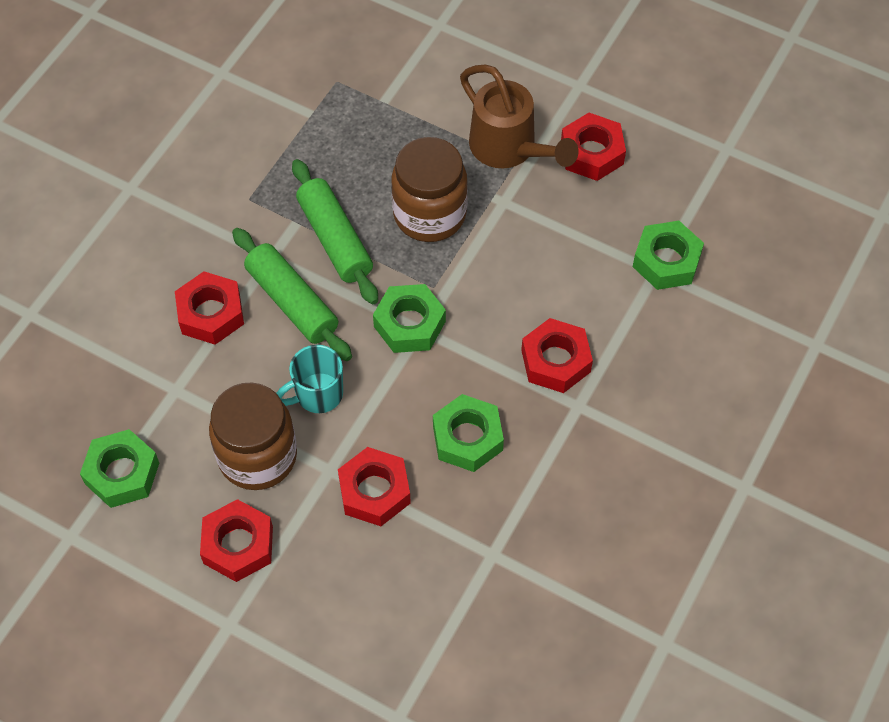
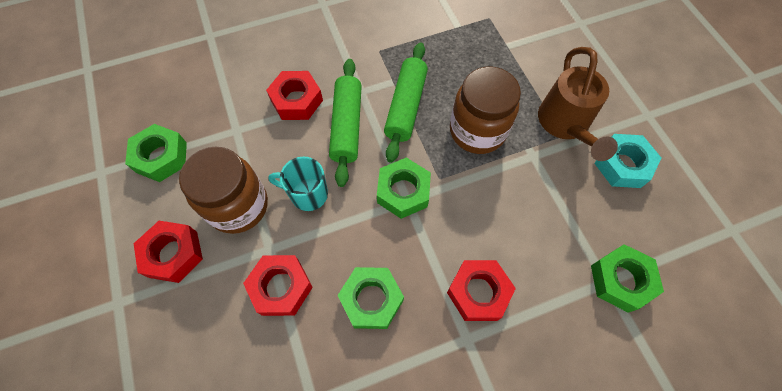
camera: 40 degrees right, 5 degrees up
(592, 153) = (622, 165): red nut -> turquoise nut

